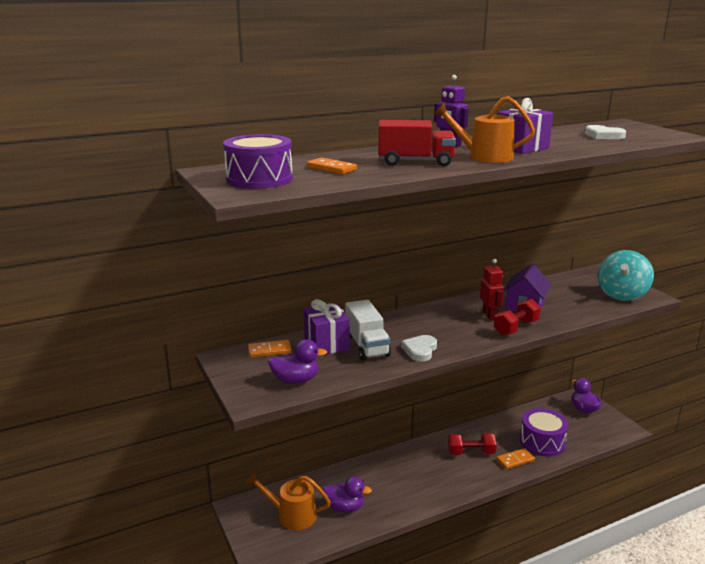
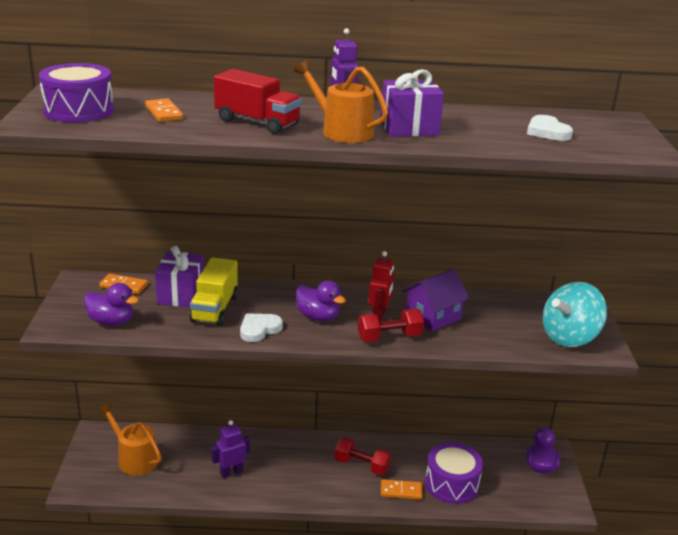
camera: 25 degrees right, 5 degrees up
(344, 507) = (186, 470): purple duck -> purple duck (318, 317)
(366, 346) = (214, 309): white truck -> yellow truck
(381, 495) = (231, 472): none -> purple robot

